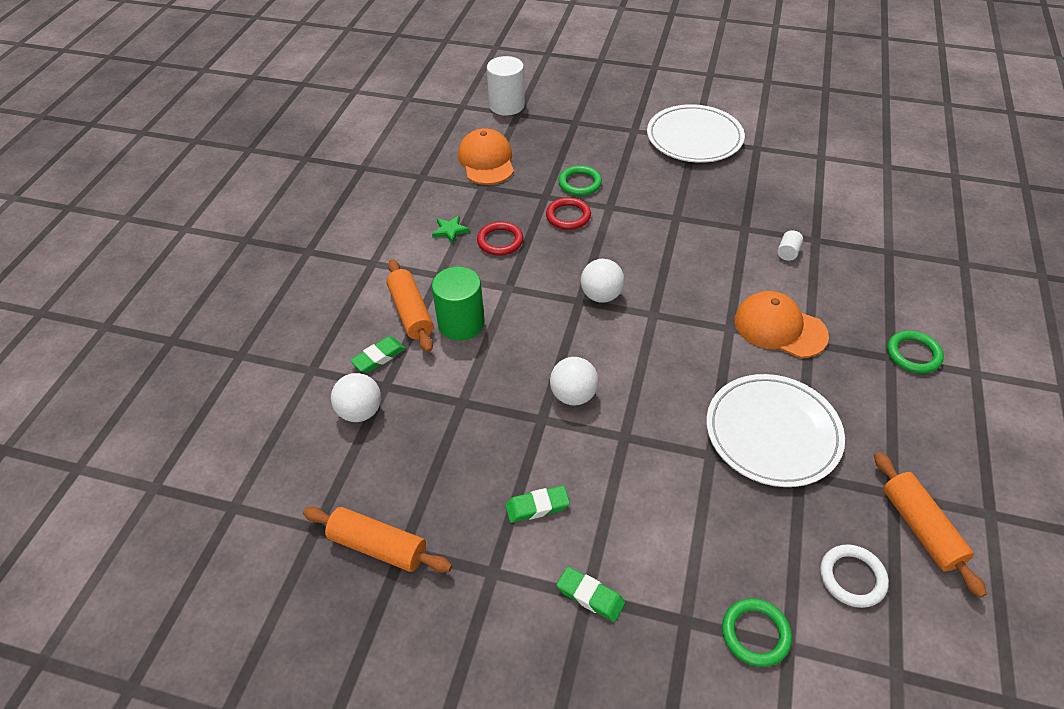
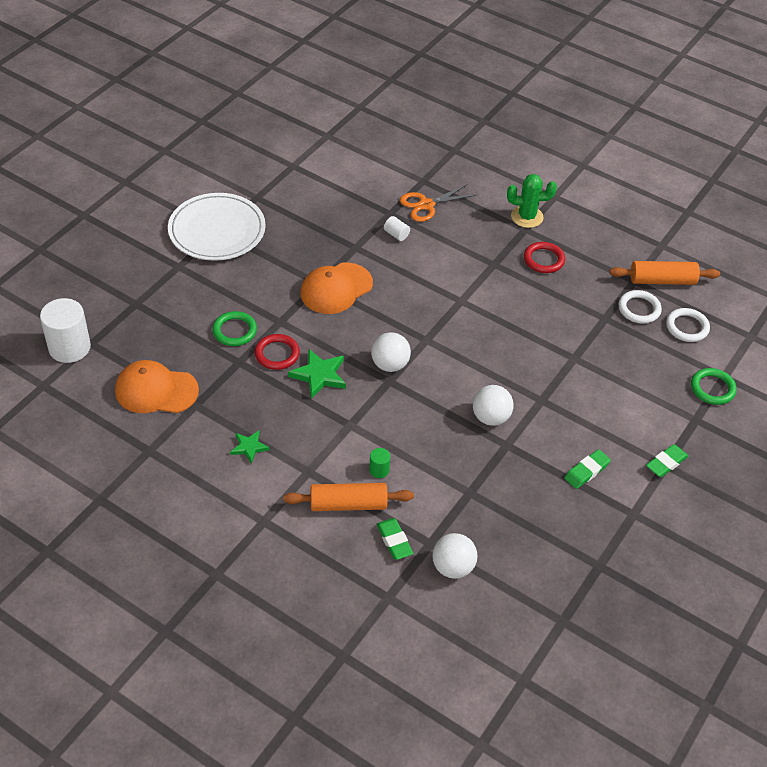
camera: 75 degrees left, 0 degrees up
(378, 546) = (591, 580): orange rolling pin -> none
(461, 323) = (379, 470): green cylinder -> green cylinder, size x0.45
(500, 241) = (285, 413): red ring -> red ring (544, 260)
(537, 506) = (586, 471): green eraser -> green eraser turned 45 degrees clockwise
(558, 250) = (319, 375): none -> green star
(772, 432) = (567, 317): white plate -> none
(779, 328) = (473, 273): orange cap -> orange cap (336, 289)
(844, 510) = (639, 309): none -> white ring
(853, 263) = (426, 205): none -> orange scissors
(913, 354) = (527, 217): green ring -> green cactus

